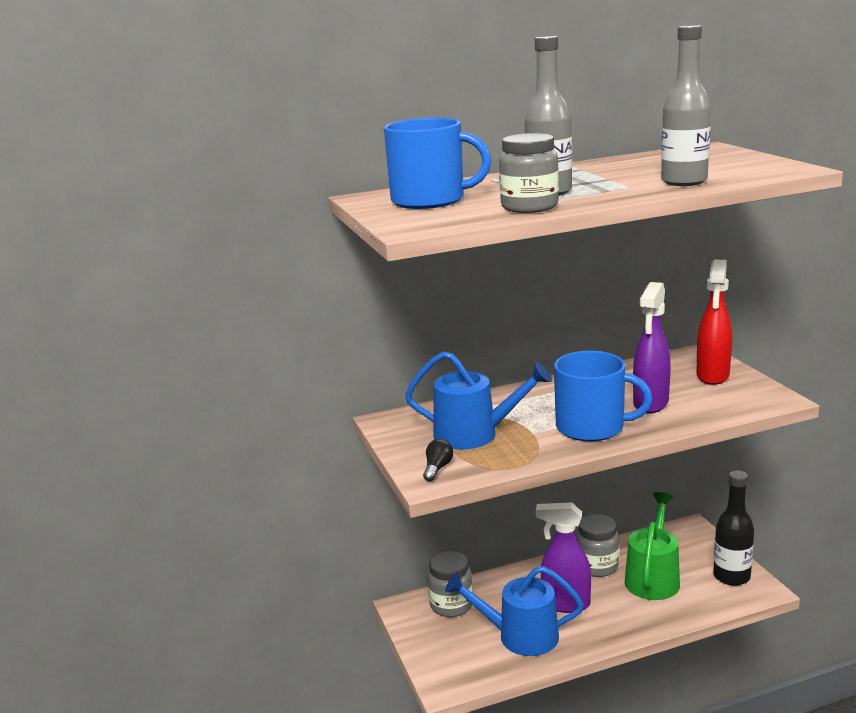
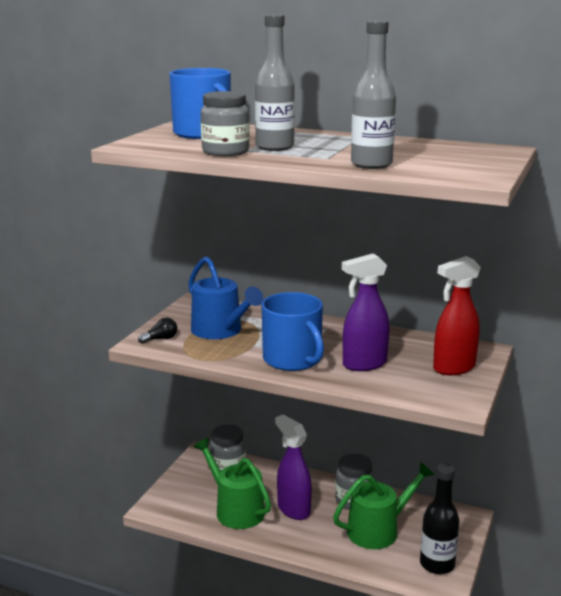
camera: 40 degrees right, 0 degrees up
(520, 636) = (236, 510): blue watering can -> green watering can

